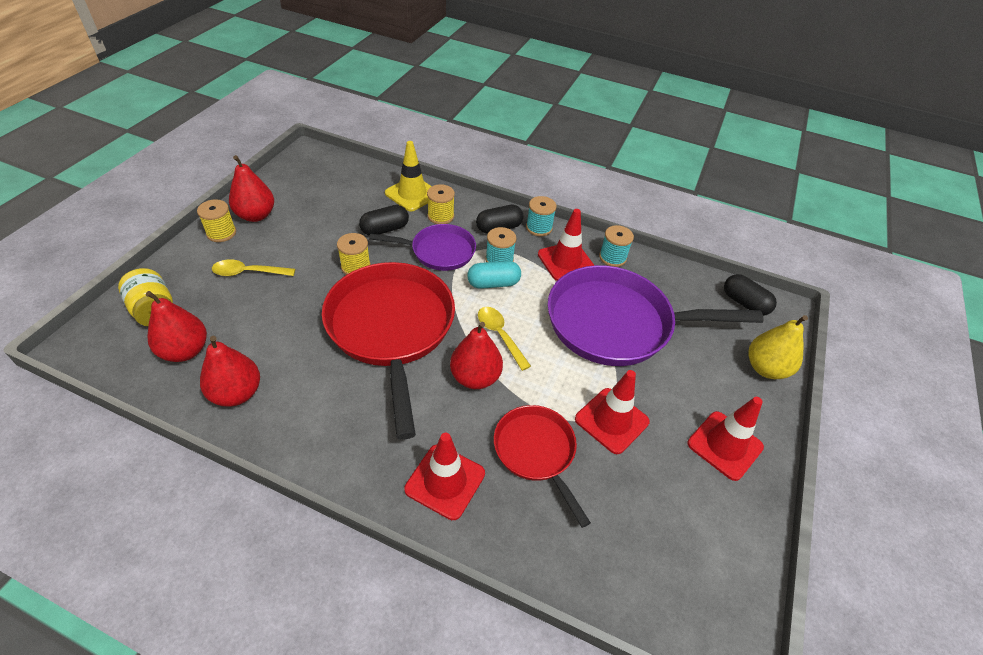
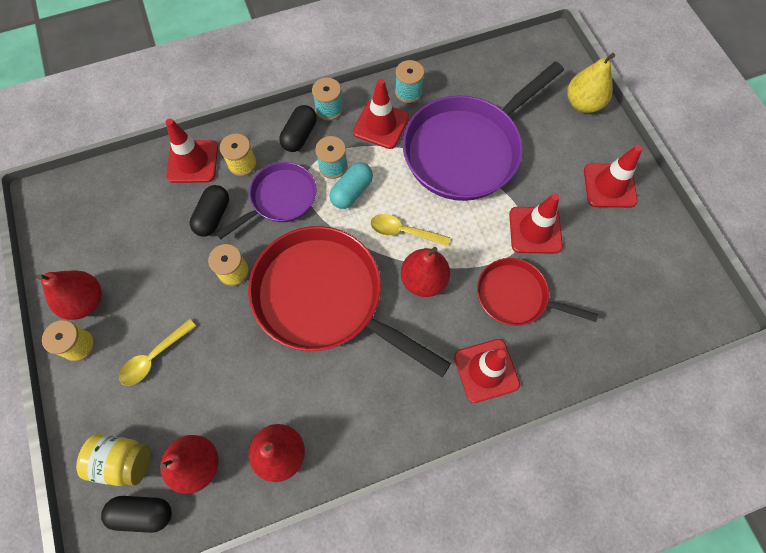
camera: 40 degrees left, 20 degrees up
(412, 194) = (192, 161): yellow traffic cone -> red traffic cone
(744, 303) = (527, 58): black capsule -> black capsule (143, 513)

